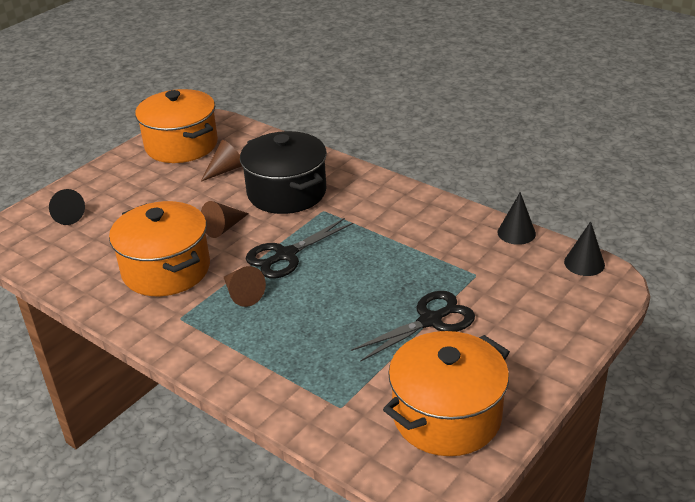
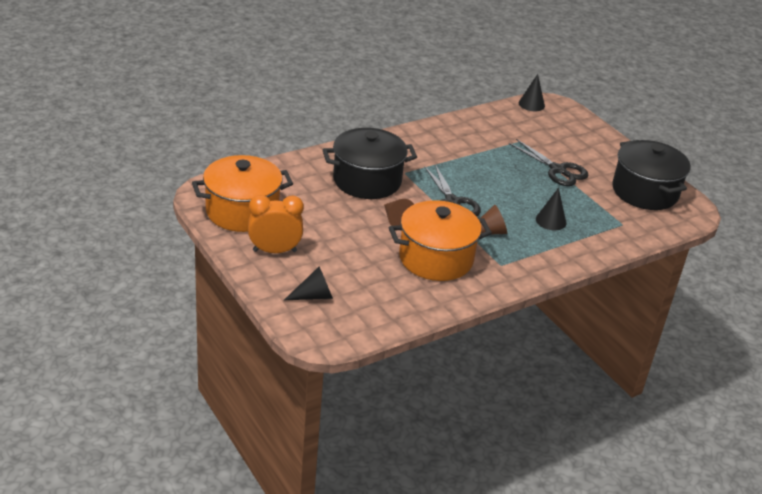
camera: 75 degrees left, 0 degrees up
(127, 177) = (274, 251): none -> orange clock
(226, 170) = (307, 199): brown cone -> none
(431, 320) = (558, 170): black scissors -> black scissors turned 150 degrees clockwise
(447, 416) = (645, 192): orange pot -> black pot
(516, 233) = (485, 113): black cone -> black cone (551, 221)

